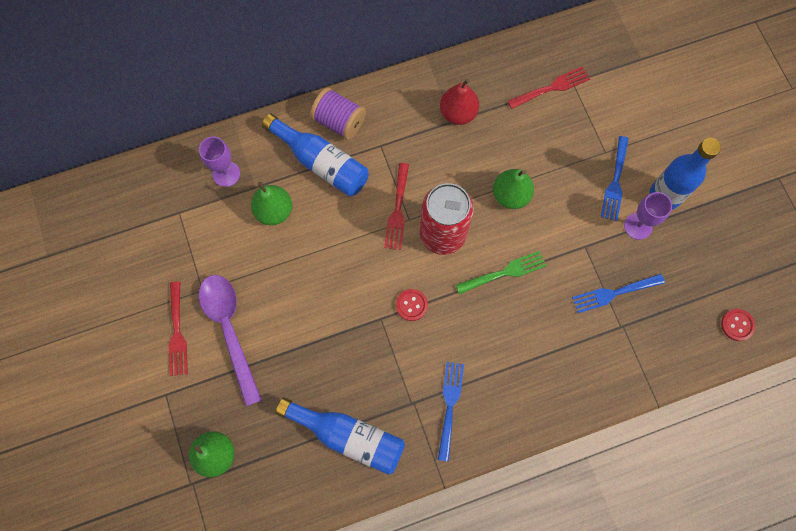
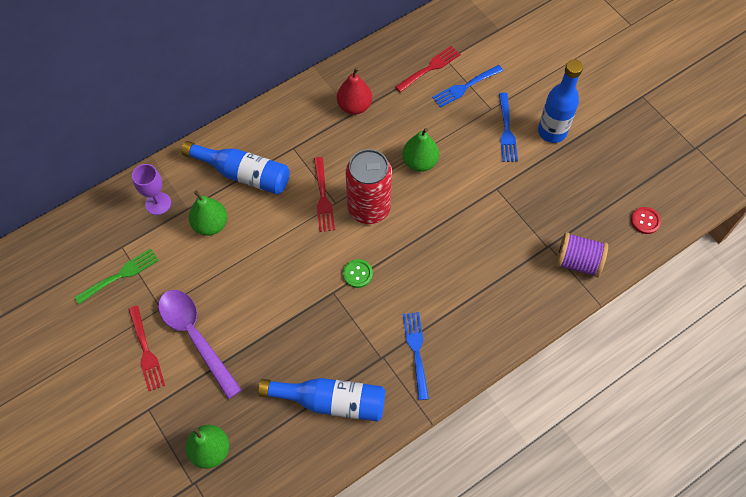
camera: 15 degrees left, 10 degrees down
(339, 121) = (250, 136): purple spool -> purple spool (577, 262)
(411, 305) = (357, 274): red button -> green button
(504, 272) = (432, 227): green fork -> green fork (120, 275)
(614, 293) = (533, 220): blue fork -> blue fork (465, 87)
(638, 226) = (537, 161): purple goblet -> none

